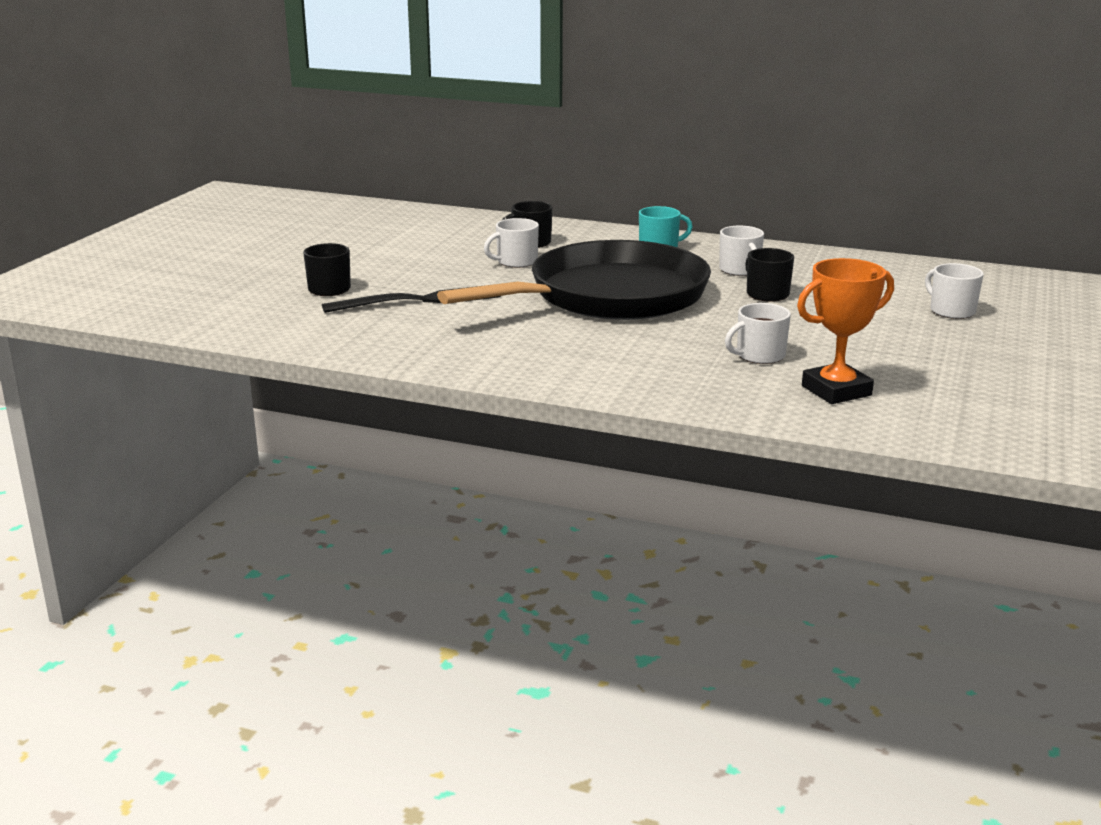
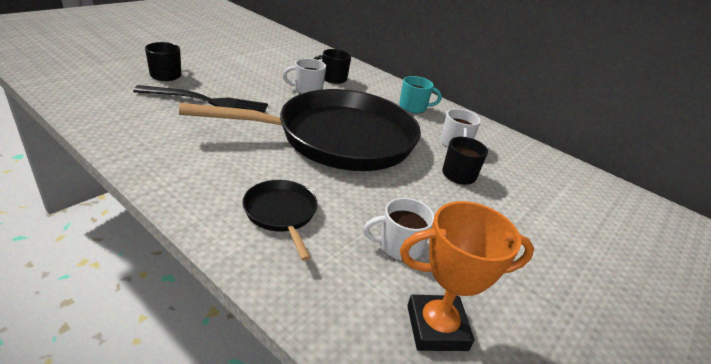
camera: 15 degrees right, 10 degrees up
(627, 362) = (281, 213): none -> black pan
(951, 311) = (609, 247): white mug -> none

